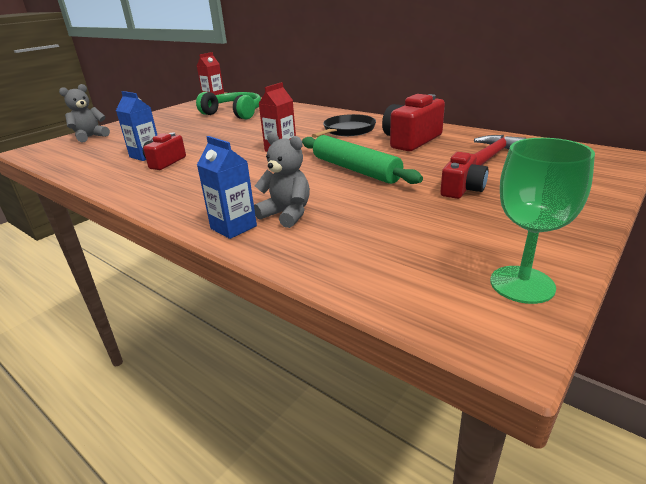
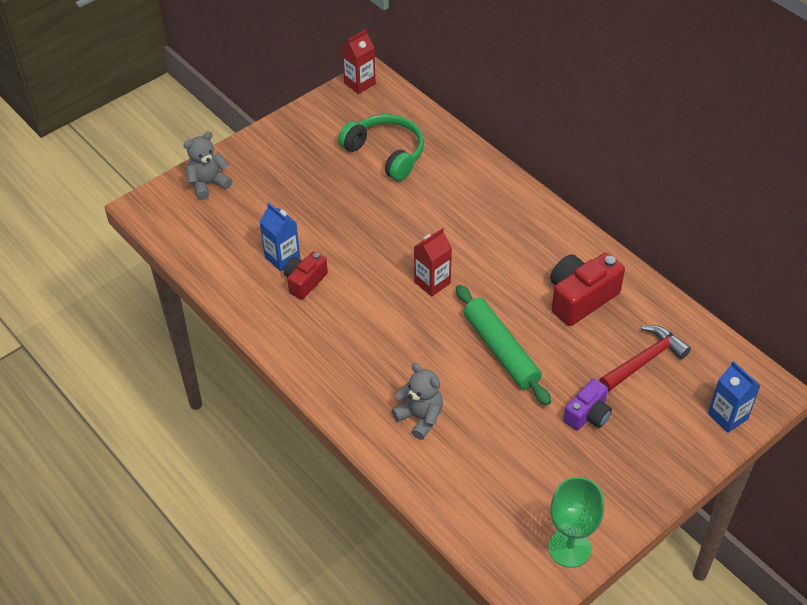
camera: 10 degrees right, 20 degrees up
(233, 227) = (373, 426): blue carton -> blue carton (727, 416)
(347, 130) = (517, 250): black pan -> none
(462, 189) = (588, 415): red camera -> purple camera

